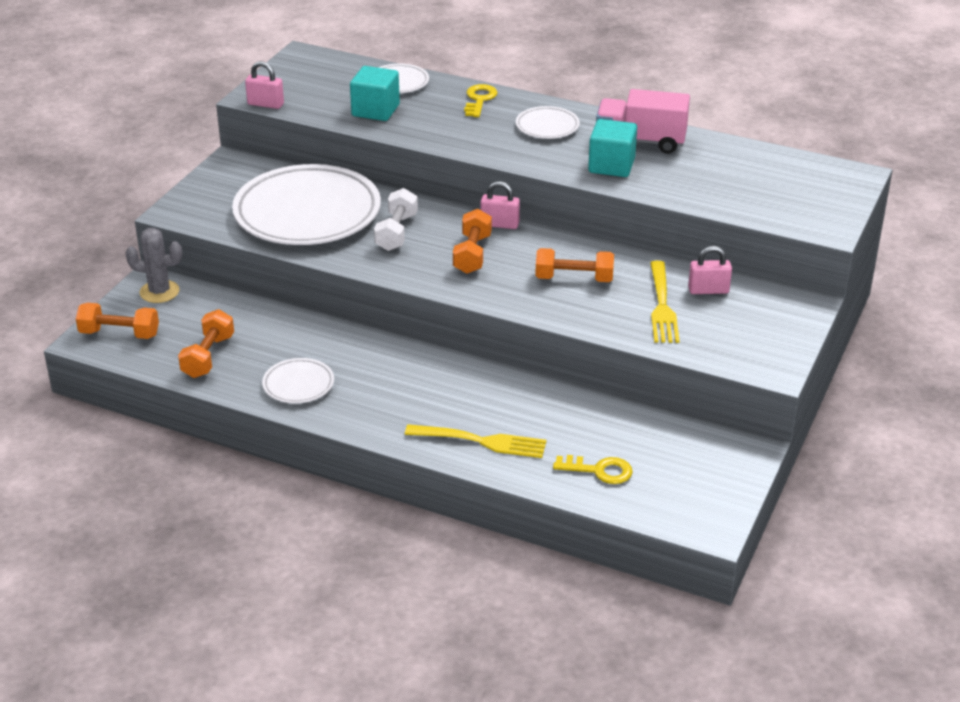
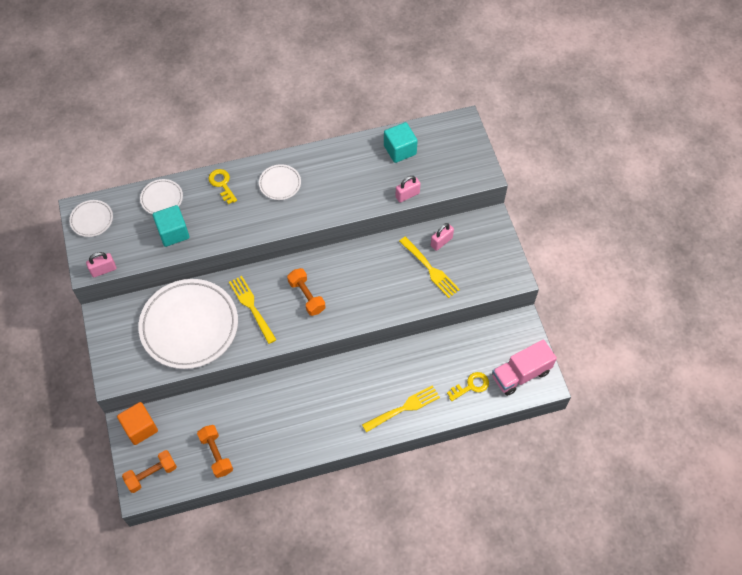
camera: 40 degrees left, 25 degrees up
(159, 292) = (140, 428): grey cactus -> orange cube
(298, 384) = (282, 438): white plate -> white plate (92, 220)
(396, 232) = (252, 307): white dumbbell -> yellow fork
(499, 224) = (299, 263): pink padlock -> pink padlock (407, 195)
(574, 279) = (372, 279): orange dumbbell -> none
(611, 165) = (342, 195): turquoise cube -> turquoise cube (400, 150)
(640, 141) = (339, 164): pink truck -> pink truck (521, 374)

